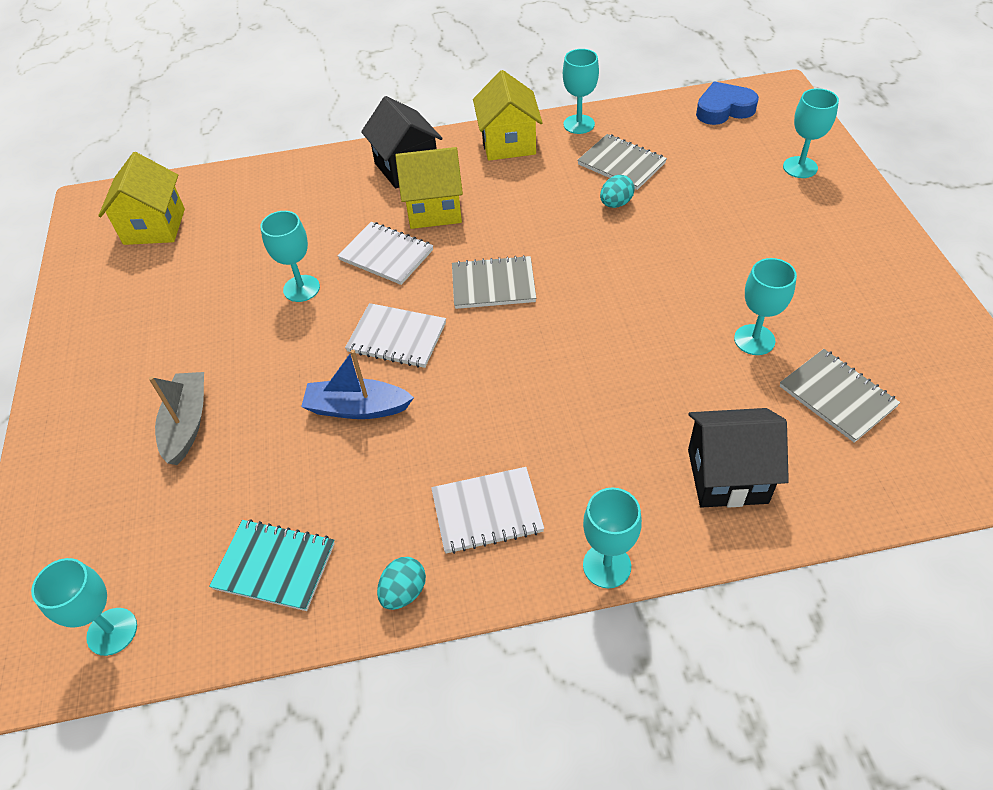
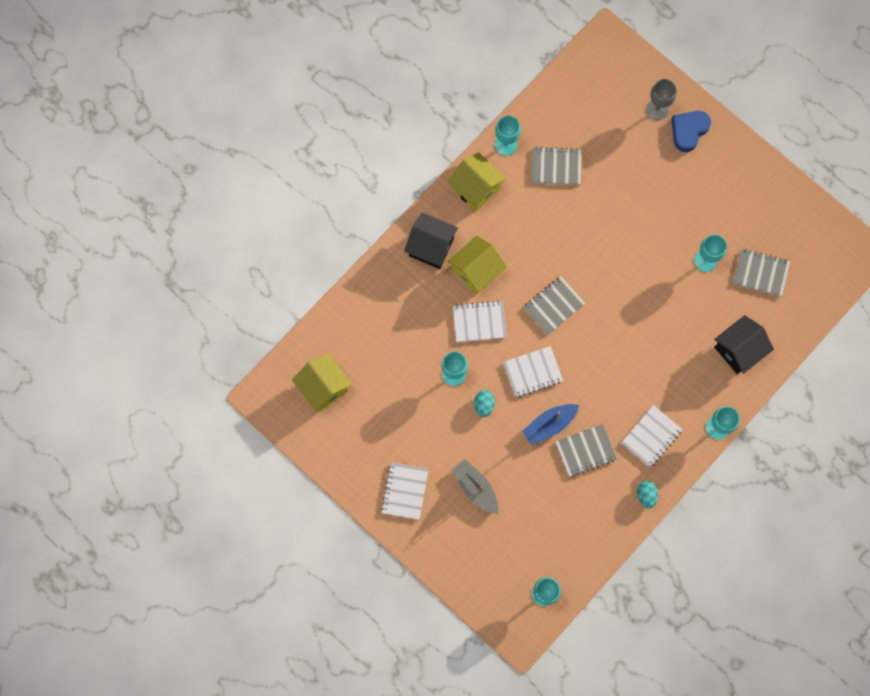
camera: 40 degrees left, 25 degrees up
(106, 374) = (405, 491): none -> white notebook
(275, 566) = (583, 522): turquoise notebook -> none
(373, 470) = (585, 451): none -> grey notebook
(615, 204) = (575, 203): turquoise egg -> turquoise egg (484, 405)
(724, 109) = (583, 78): blue heart -> blue heart (688, 131)
(800, 167) = (657, 109): turquoise goblet -> grey goblet

